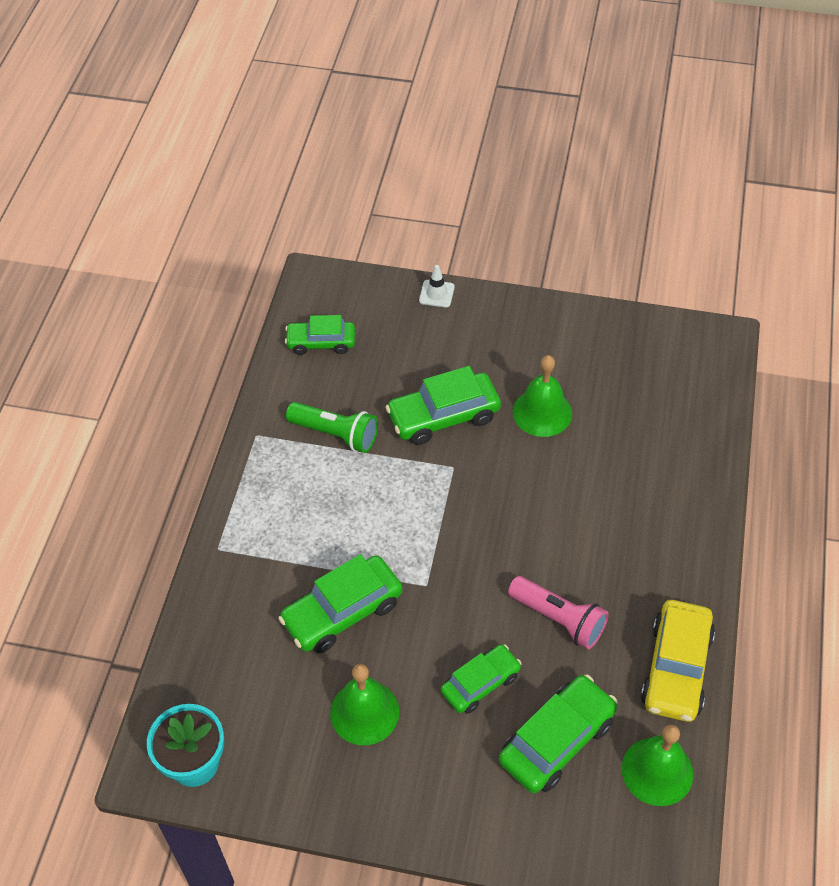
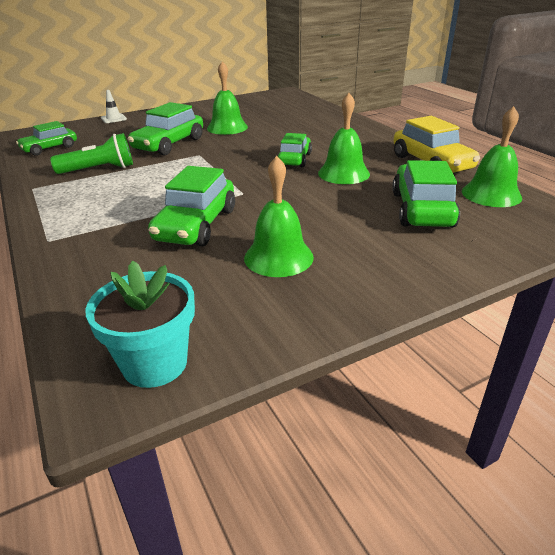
camera: 40 degrees left, 20 degrees down
(480, 683) = (339, 211): green car -> green car (294, 159)
(558, 619) = (343, 173): pink flashlight -> green bell

